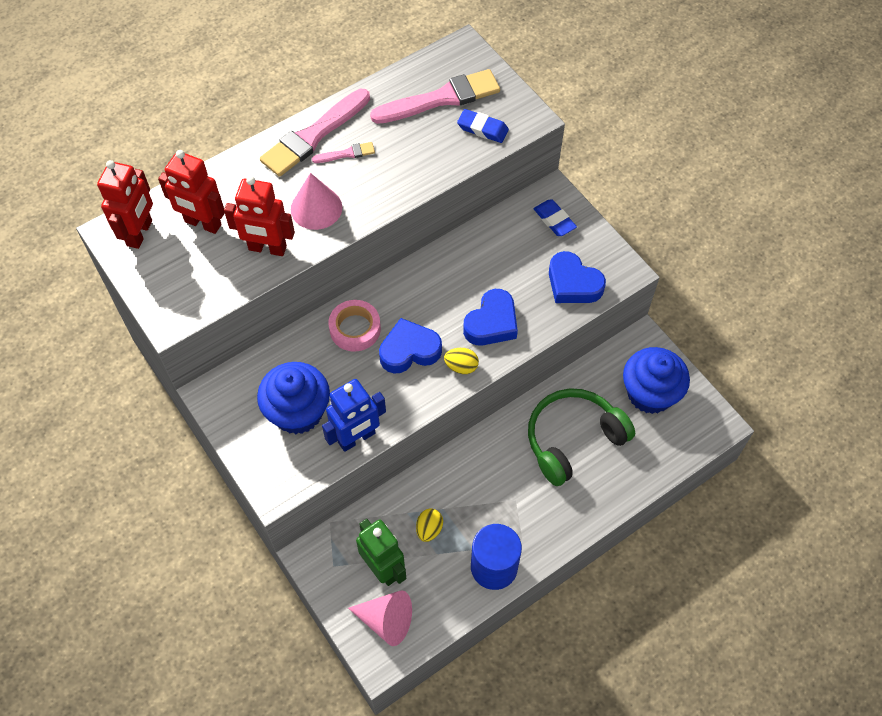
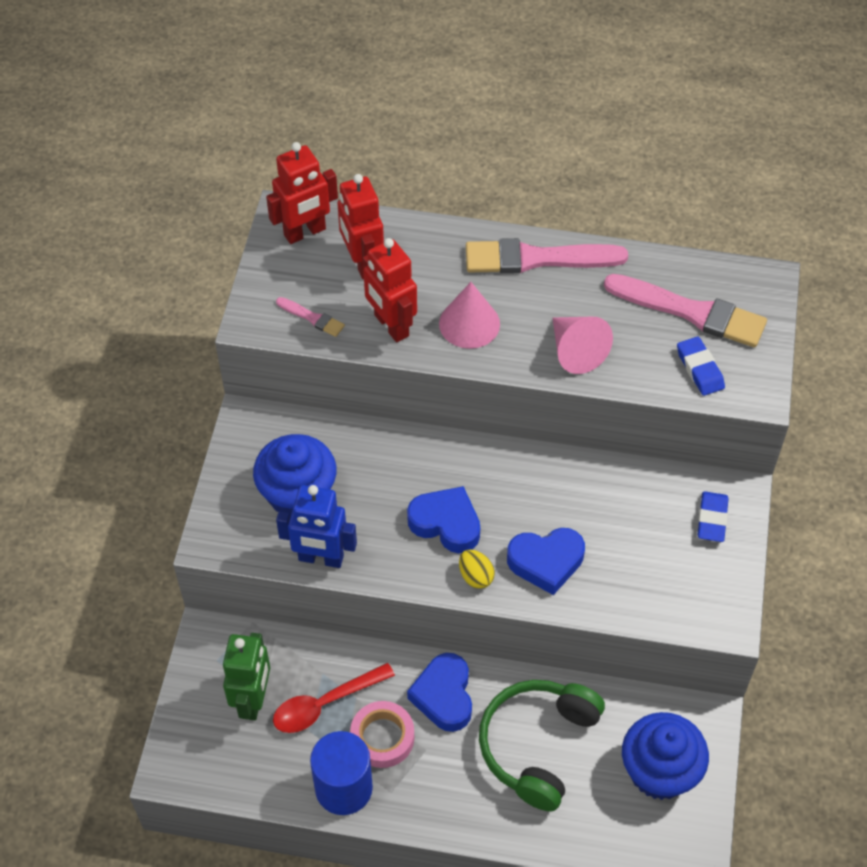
camera: 45 degrees right, 5 degrees down
(346, 154) = (548, 296): pink brush -> pink brush (312, 318)
(355, 329) = (420, 465): pink tape -> pink tape (382, 737)
(386, 620) = (209, 745): pink cone -> pink cone (576, 351)
(429, 529) = (325, 704): yellow egg -> red spoon
(573, 284) = (663, 592): blue heart -> blue heart (444, 696)
(573, 439) = (537, 745): green headphones -> green headphones turned 75 degrees counterclockwise

